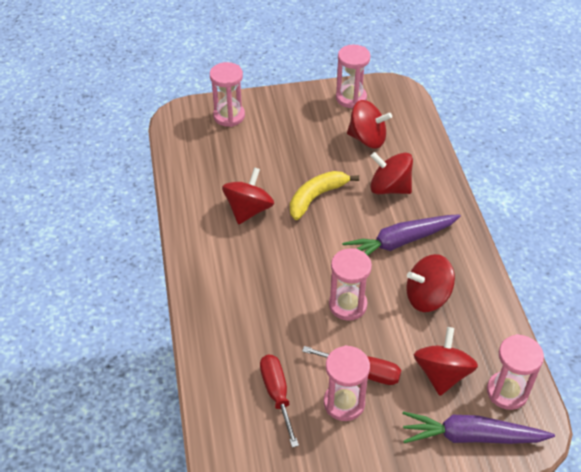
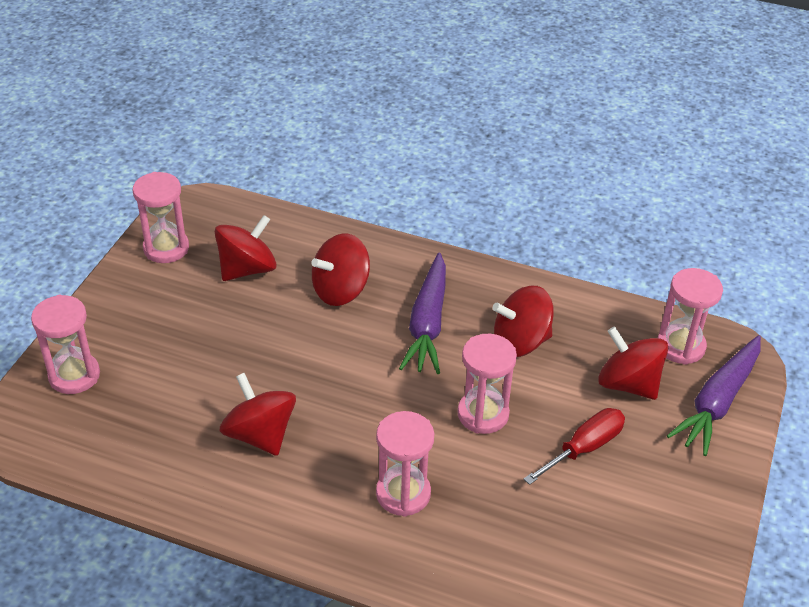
camera: 60 degrees left, 5 degrees down
(277, 394) = (566, 543): red screwdriver -> none
(316, 197) = (298, 360): yellow banana -> none
(344, 403) = (615, 486): pink hourglass -> pink hourglass (403, 493)
(427, 297) = (520, 342): red spinning top -> red spinning top turned 60 degrees clockwise

